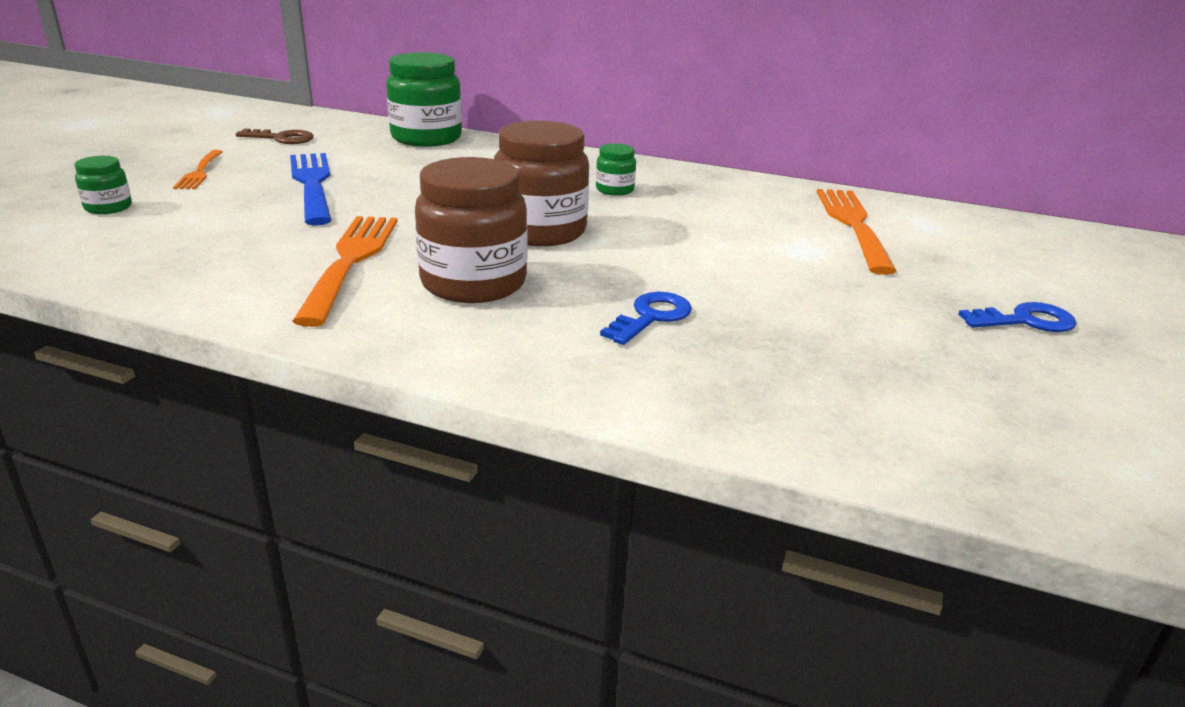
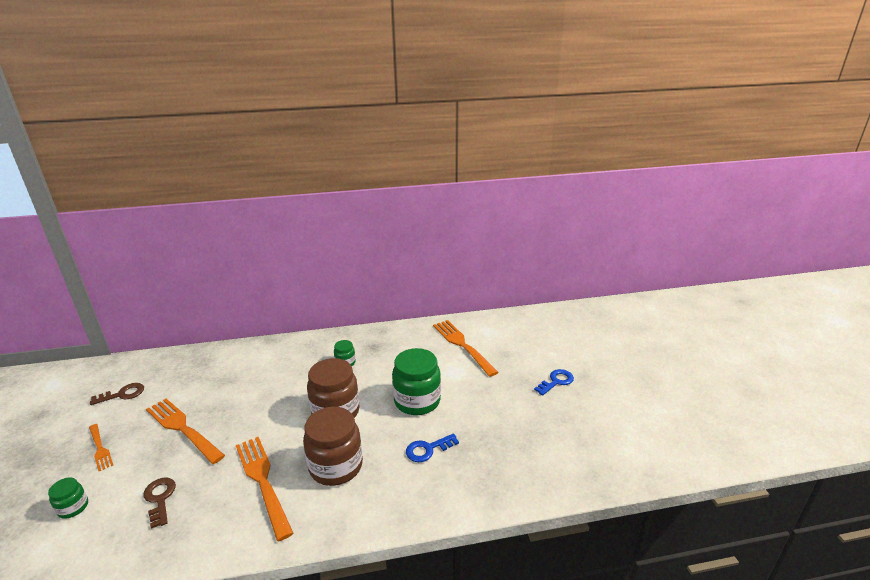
camera: 30 degrees left, 0 degrees up
(206, 233) = (160, 498): none -> brown key
(313, 185) = (183, 429): blue fork -> orange fork
(426, 138) = (212, 358): green jar -> green jar (417, 401)
(651, 317) = (427, 449): blue key -> blue key turned 120 degrees counterclockwise

